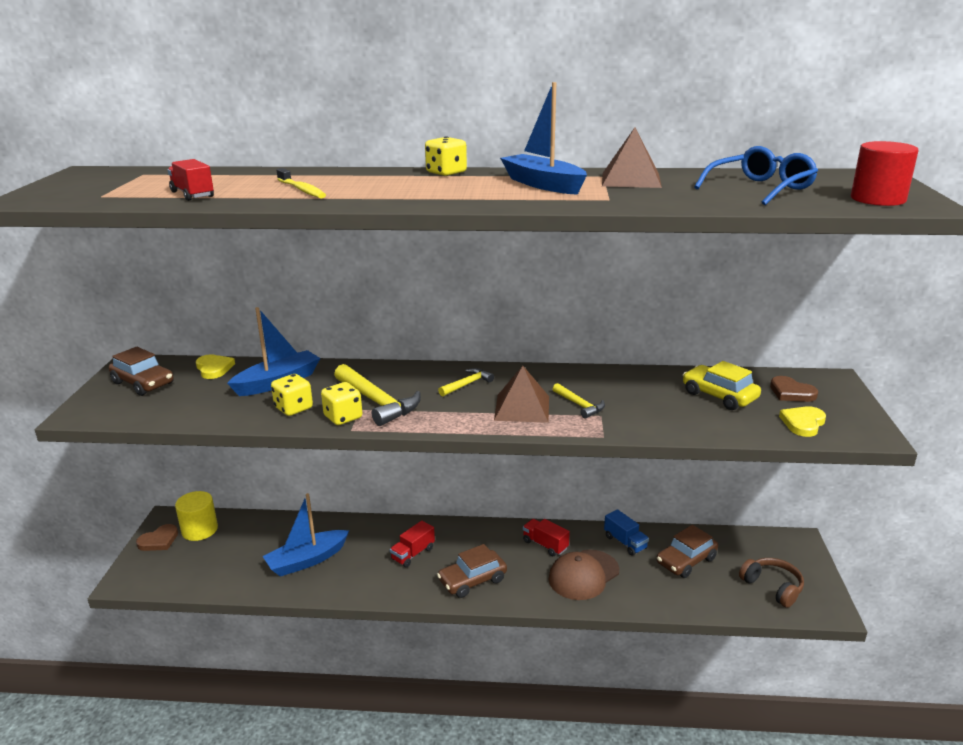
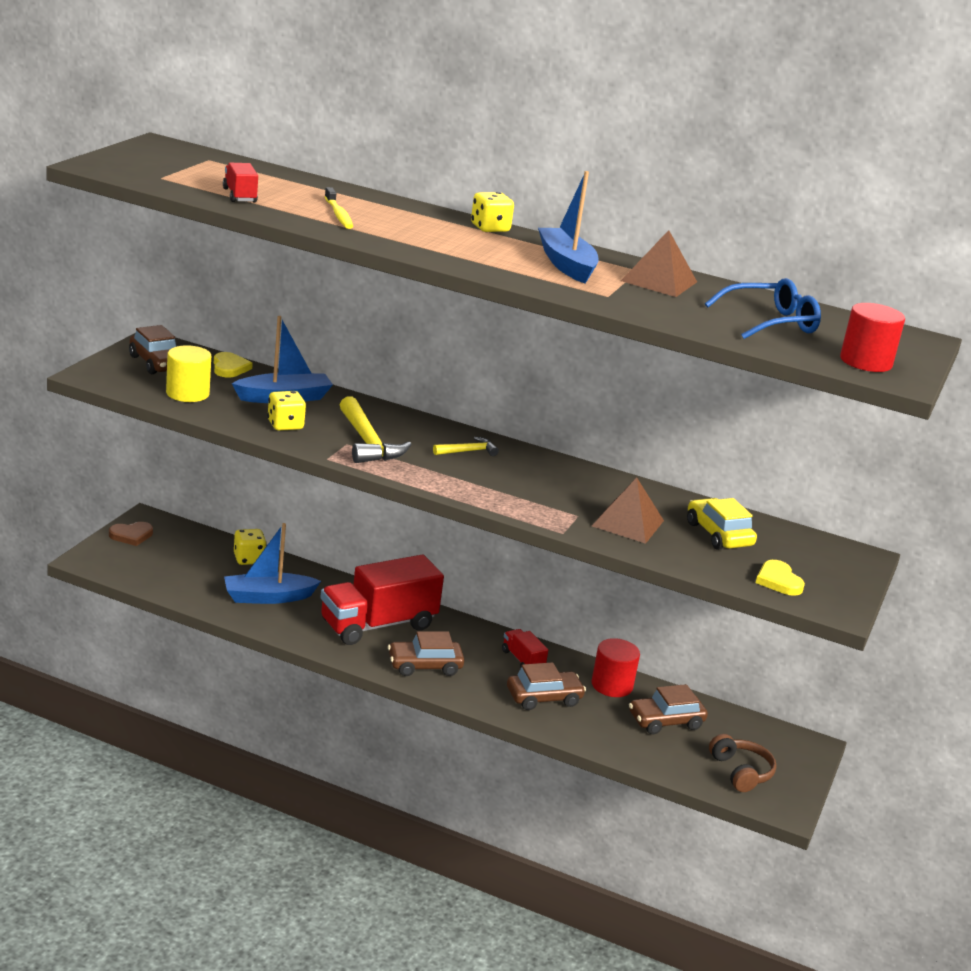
camera: 15 degrees right, 0 degrees up
(199, 530) = (175, 538): yellow cylinder -> yellow cylinder (187, 393)
(343, 417) = (326, 446): yellow dice -> yellow dice (249, 559)
(413, 554) = (378, 625): red truck -> red truck, size x2.20
(522, 408) = (505, 487): brown pyramid -> brown pyramid (627, 523)
(579, 405) = (564, 501): yellow hammer -> none
(583, 575) = (544, 698): brown cap -> brown car
(625, 542) = (612, 685): blue truck -> red cylinder
(791, 392) = (800, 553): brown heart -> none
(803, 423) = (778, 581): yellow heart -> yellow heart turned 75 degrees counterclockwise

